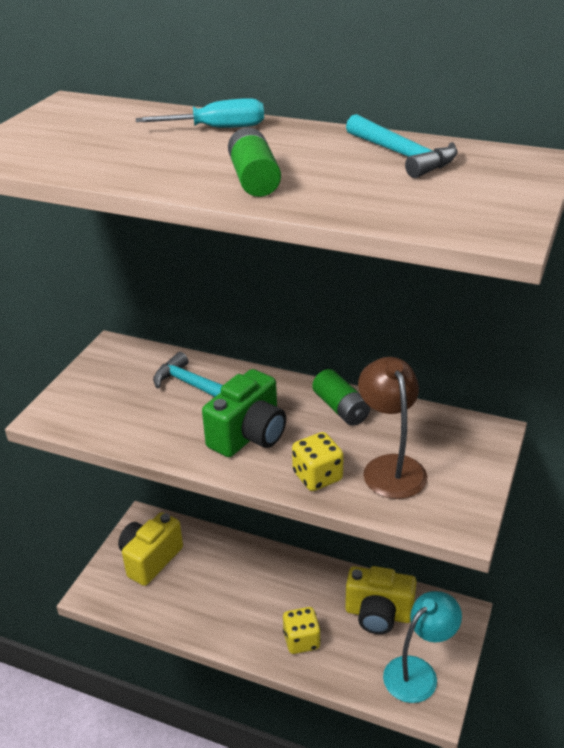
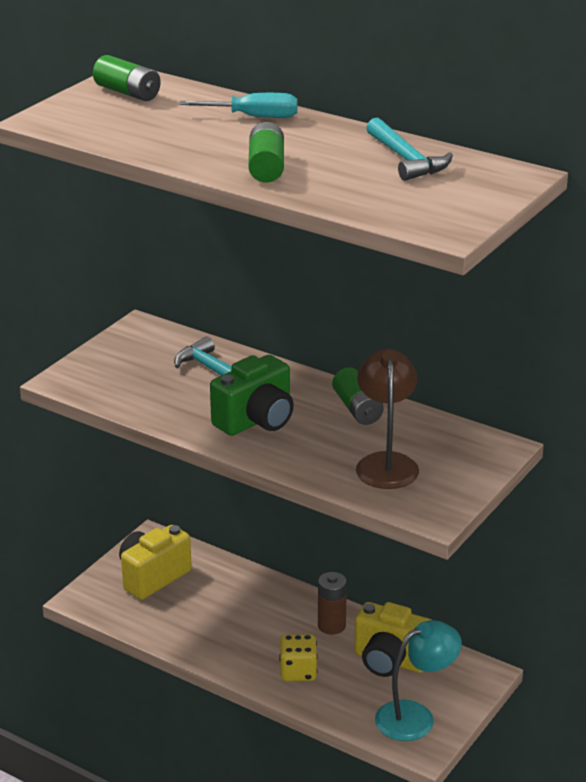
camera: 10 degrees right, 5 degrees down
(75, 117) = (128, 93): none -> green battery
(317, 476) = (311, 462): yellow dice -> none
(317, 585) = (331, 625): none -> brown battery

